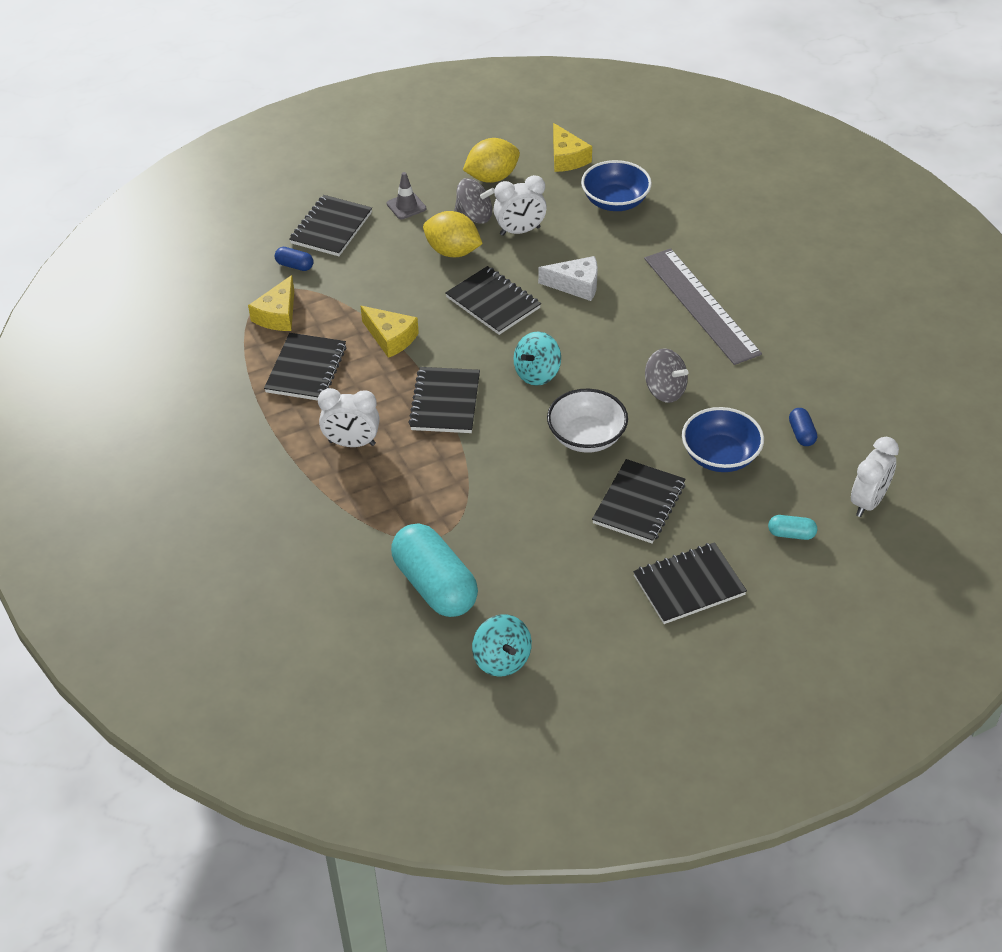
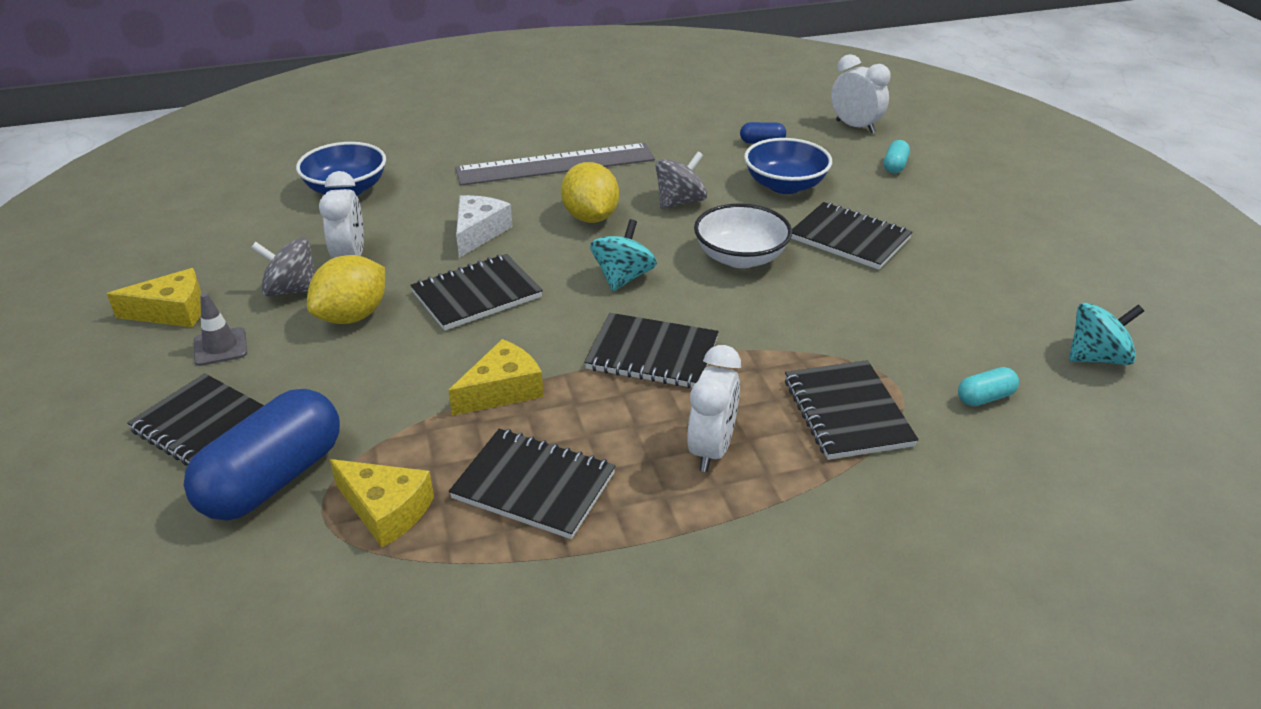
camera: 80 degrees left, 10 degrees down
(295, 266) = (273, 479): blue capsule -> blue capsule, size x2.31
(435, 585) = (985, 397): turquoise capsule -> turquoise capsule, size x0.43
(474, 216) = (292, 290): grey spinning top -> grey spinning top turned 105 degrees counterclockwise
(492, 177) = (223, 267): yellow lemon -> yellow lemon (590, 217)
(537, 373) = (623, 278): turquoise spinning top -> turquoise spinning top turned 120 degrees counterclockwise
(567, 158) = (236, 210): yellow cheese -> yellow cheese (172, 311)
(689, 585) = (966, 226): black notebook -> black notebook (847, 412)

